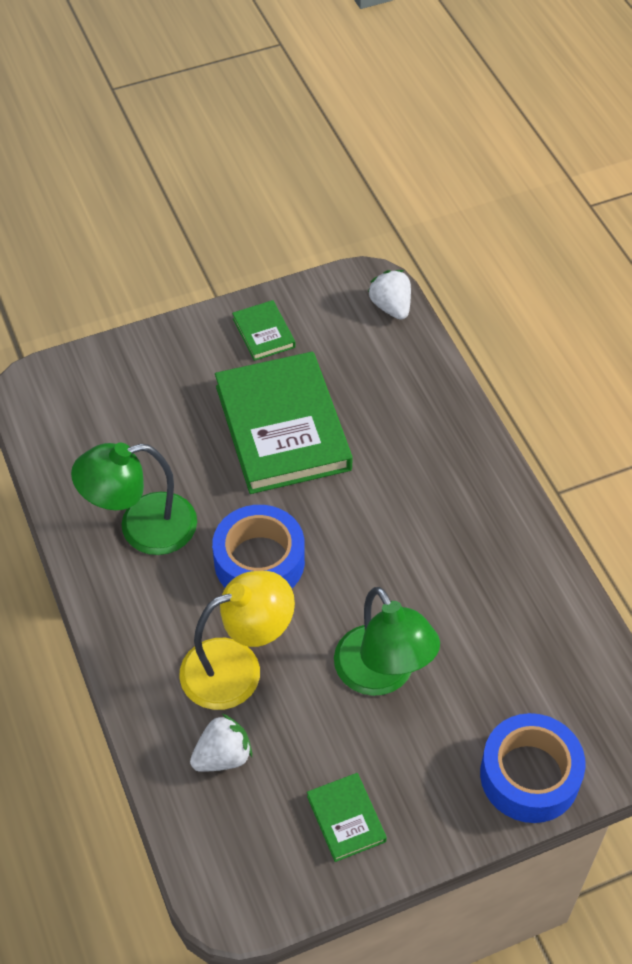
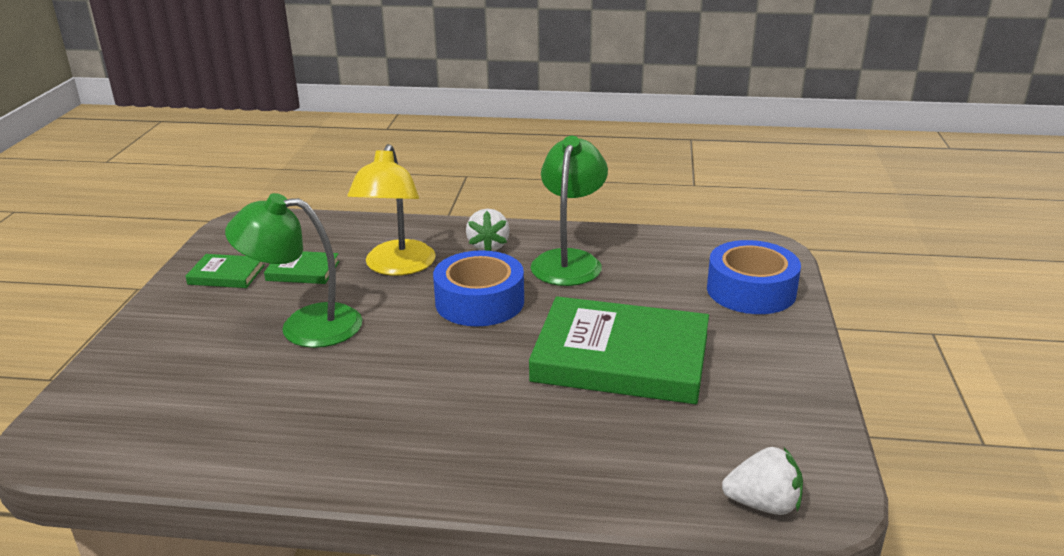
camera: 120 degrees right, 25 degrees down
(222, 756) = (338, 244): white strawberry -> white strawberry (488, 246)
(264, 333) = (769, 386): green book -> green book (303, 271)
(529, 775) = (123, 365): blue tape -> blue tape (751, 290)

